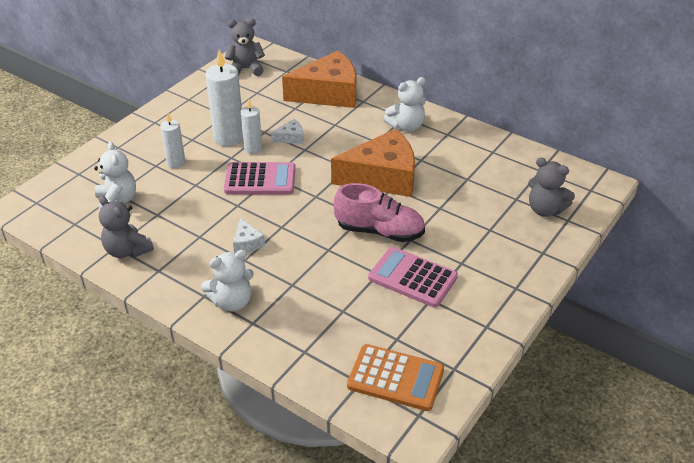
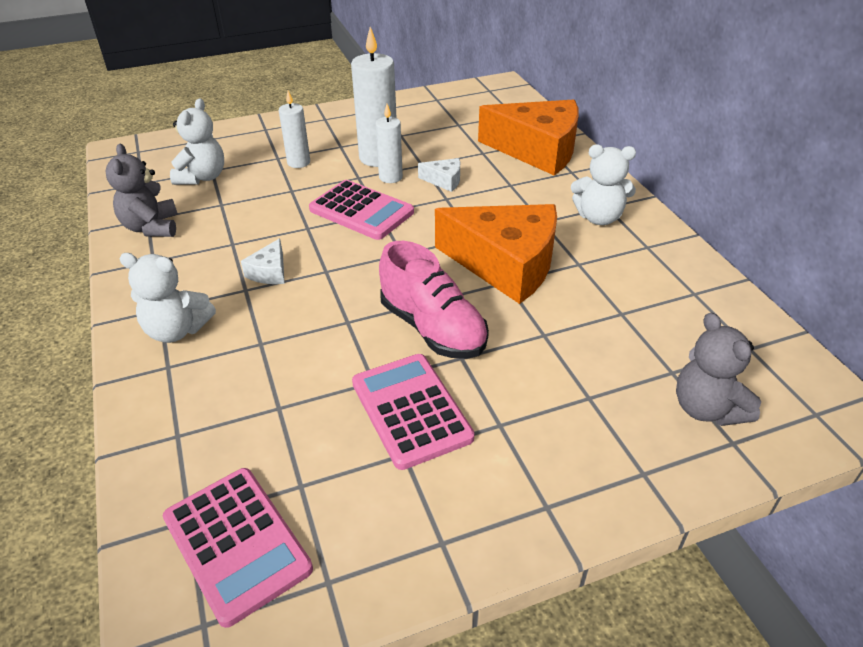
camera: 35 degrees right, 0 degrees up
(246, 69) = (471, 99): grey teddy bear -> none
(395, 378) = (237, 543): orange calculator -> pink calculator

